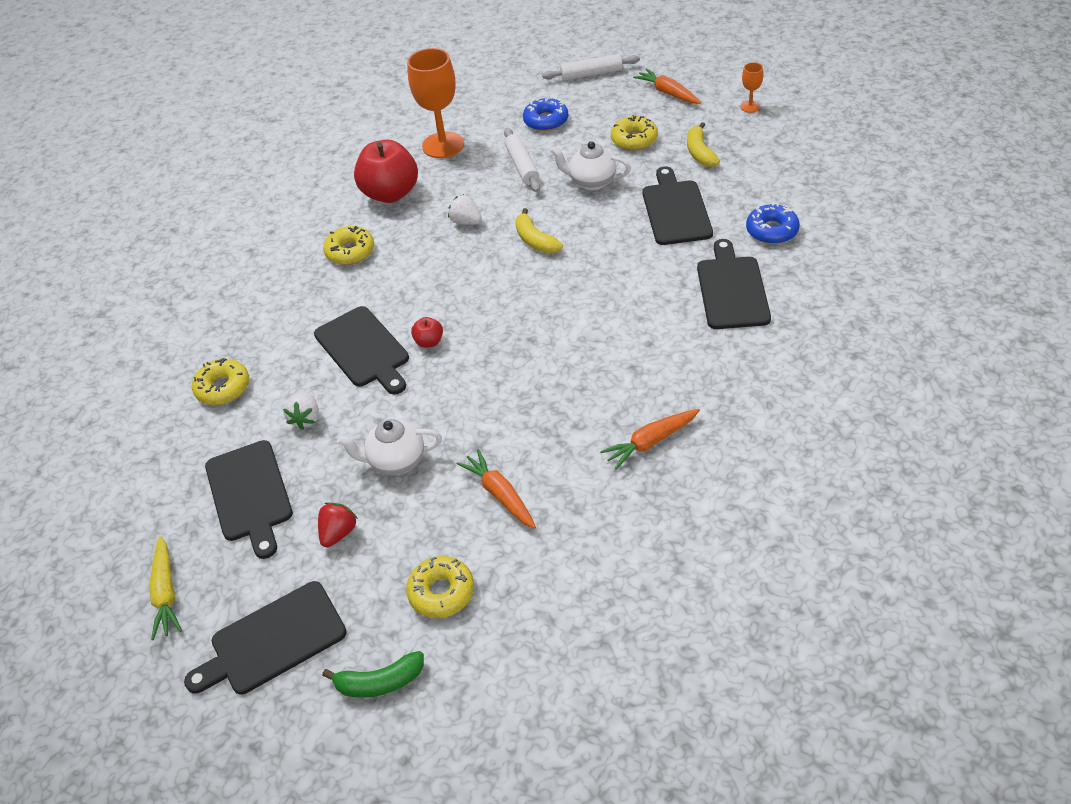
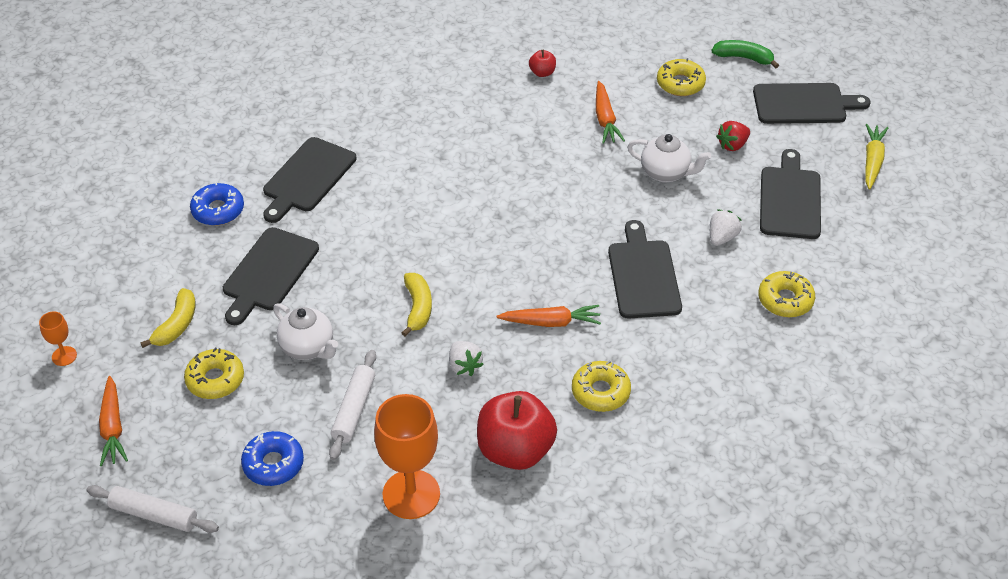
camera: 155 degrees left, 0 degrees up
(429, 342) = (583, 254): red apple -> red apple (542, 73)
(650, 442) = (477, 104): orange carrot -> orange carrot (551, 322)

